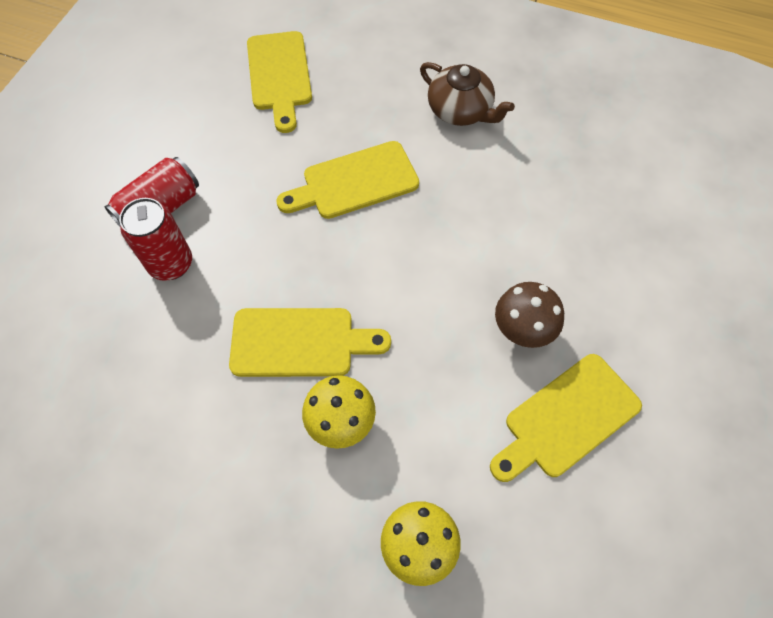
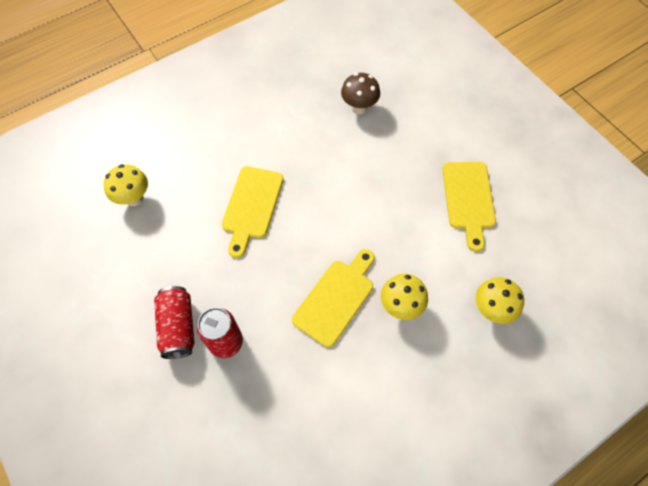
camera: 55 degrees left, 0 degrees up
(279, 75) = (134, 198): yellow cutting board -> yellow mushroom
(461, 110) = (249, 123): brown teapot -> none
(521, 332) = (408, 187): brown mushroom -> brown mushroom (359, 108)

